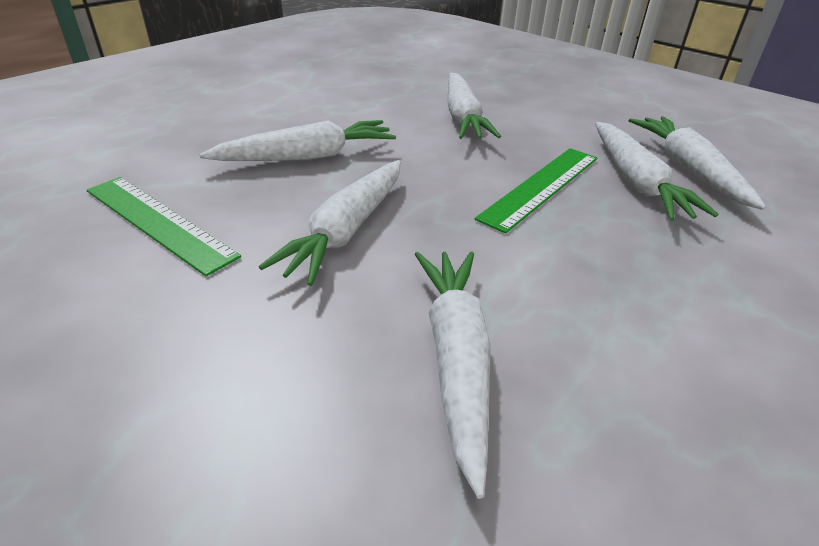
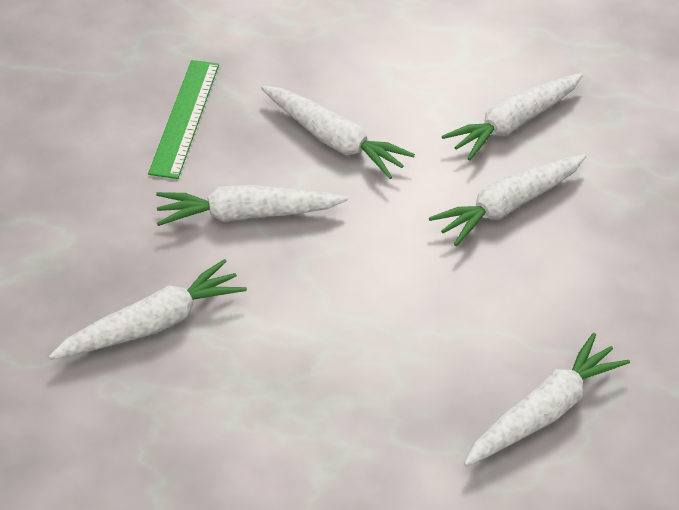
camera: 60 degrees right, 10 degrees up
(541, 187) = (409, 306): green ruler -> none
(636, 182) = (477, 373): white carrot -> white carrot (513, 123)

